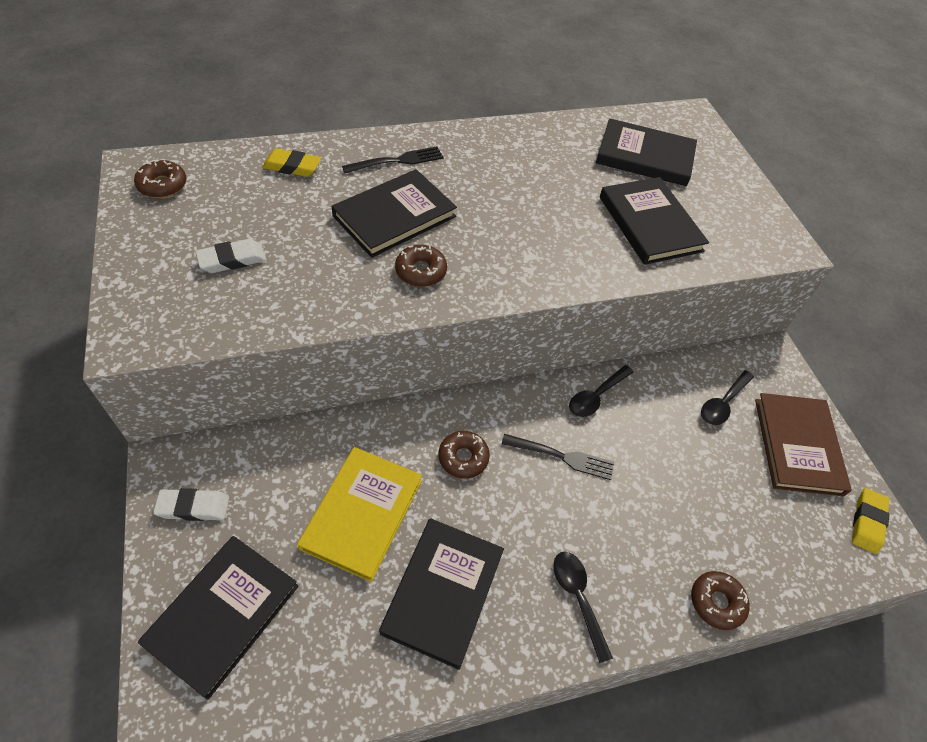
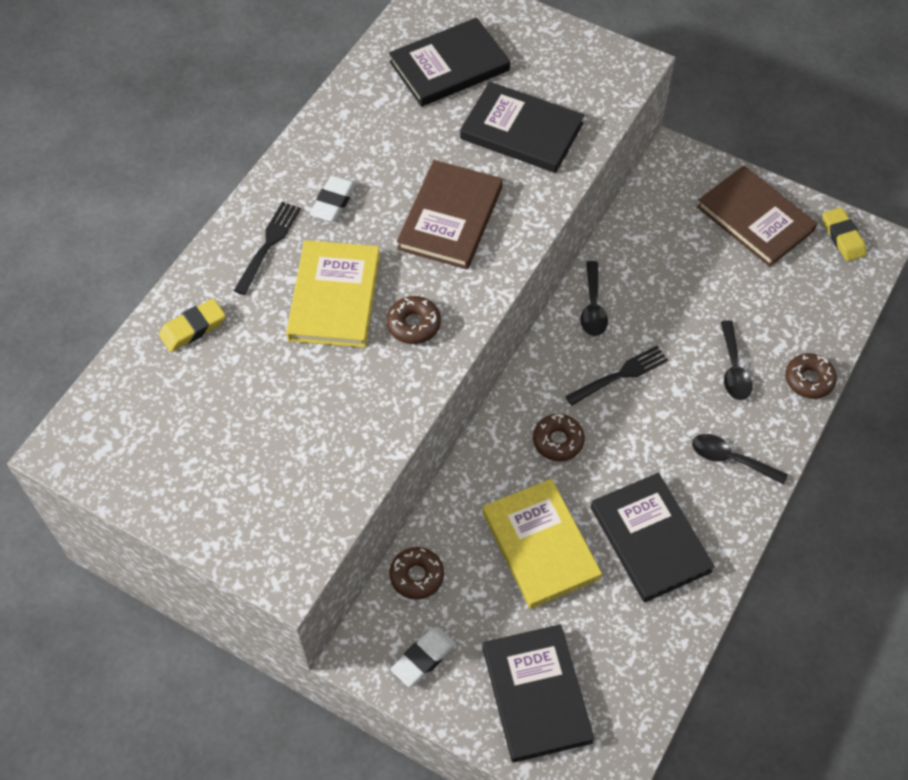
camera: 40 degrees left, 5 degrees up
(162, 185) = (113, 443): brown donut -> brown donut (417, 576)
(232, 260) = (267, 447): white eraser -> white eraser (333, 202)
(394, 216) = (334, 297): black book -> yellow book
(531, 233) = (450, 218): none -> brown book
(723, 403) = (679, 230): black spoon -> black spoon (733, 369)

